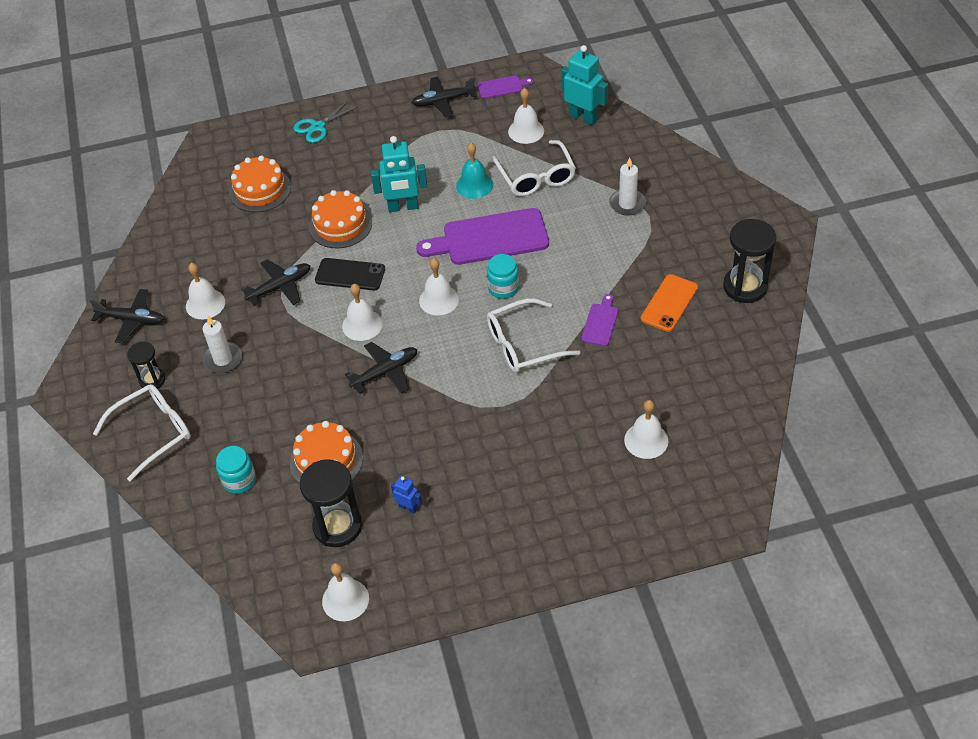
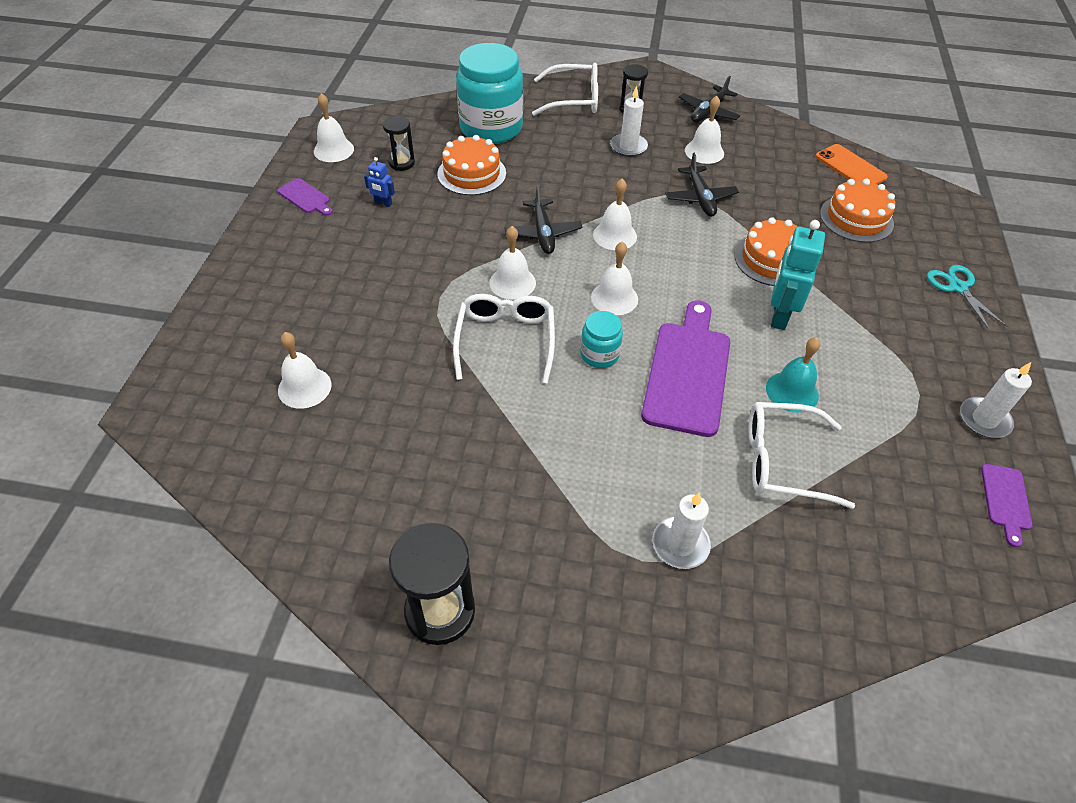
camera: 110 degrees right, 0 degrees up
(153, 433) = (573, 99): white glasses -> white glasses turned 75 degrees counterclockwise
(239, 480) = (491, 128): turquoise jar -> turquoise jar, size x2.11
(337, 526) = (402, 163): black hourglass -> black hourglass, size x0.59
(350, 274) = (691, 246): black phone -> none
(408, 507) = (383, 203): blue robot -> blue robot turned 60 degrees clockwise
(443, 101) = (984, 420): black plane -> white candle
(526, 131) = (889, 489): white bell -> white bell (512, 282)
(583, 117) = (902, 577): turquoise robot -> none
(600, 323) = (489, 419): purple cutting board -> purple cutting board (305, 197)
(669, 303) = (472, 504): orange phone -> orange phone (850, 167)

